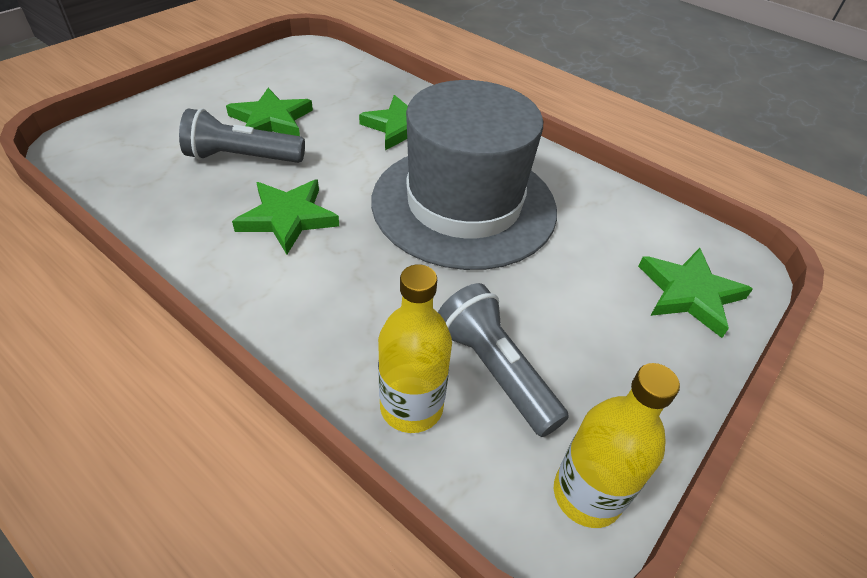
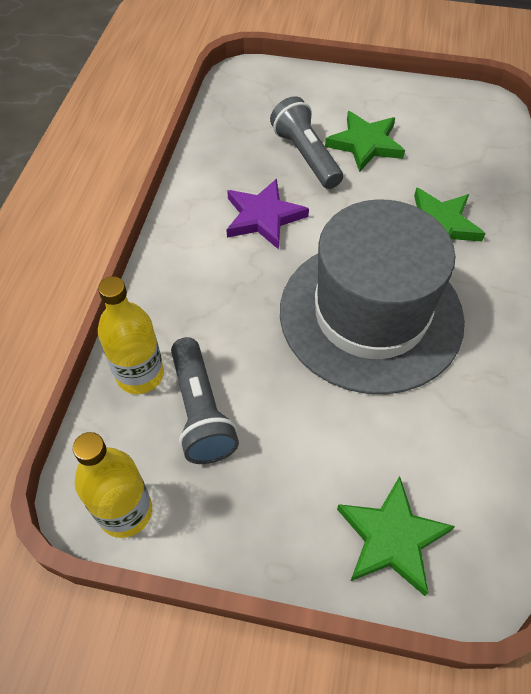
camera: 65 degrees right, 10 degrees up
(287, 218) = (263, 217): green star -> purple star
(495, 370) = (201, 412): grey flashlight -> grey flashlight turned 135 degrees clockwise

